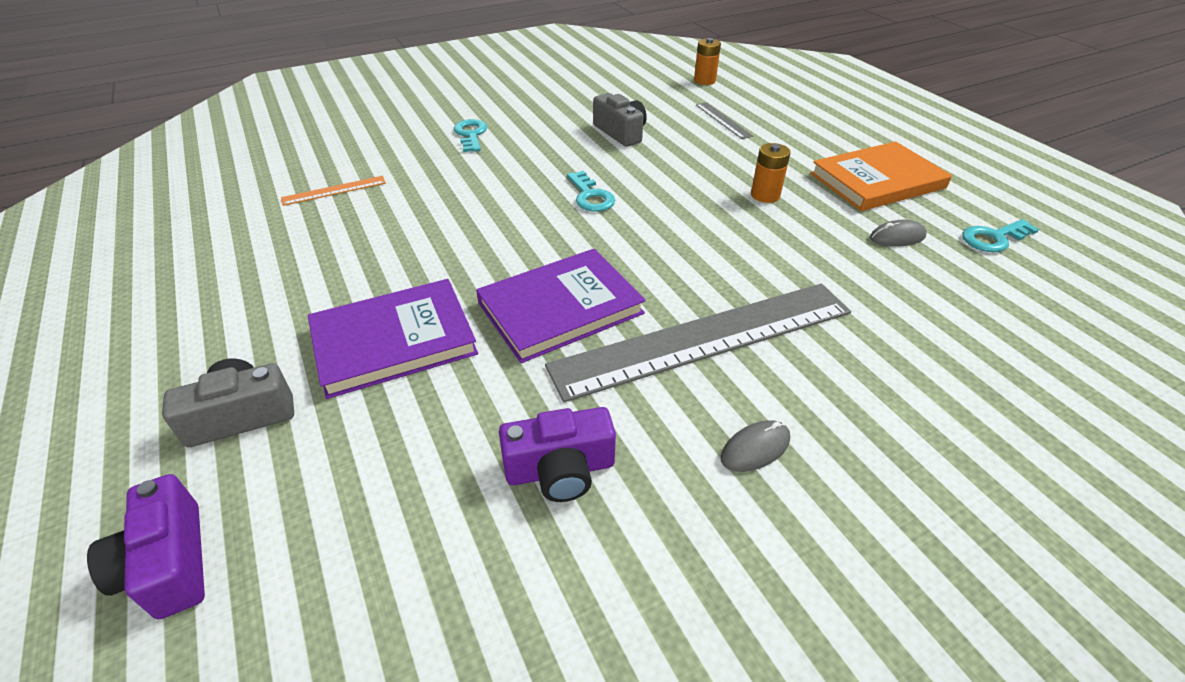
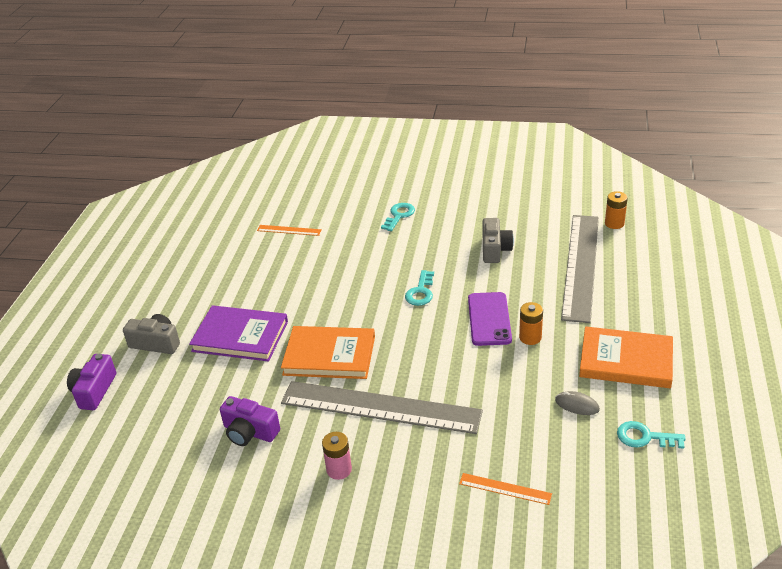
camera: 40 degrees right, 5 degrees down
(560, 308) = (329, 355): purple book -> orange book
(700, 194) = (489, 319): none -> purple phone
(723, 120) = (581, 266): grey ruler -> grey ruler, size x2.43
(755, 448) = (339, 469): grey mouse -> pink battery
(962, 357) = (505, 489): none -> orange ruler

